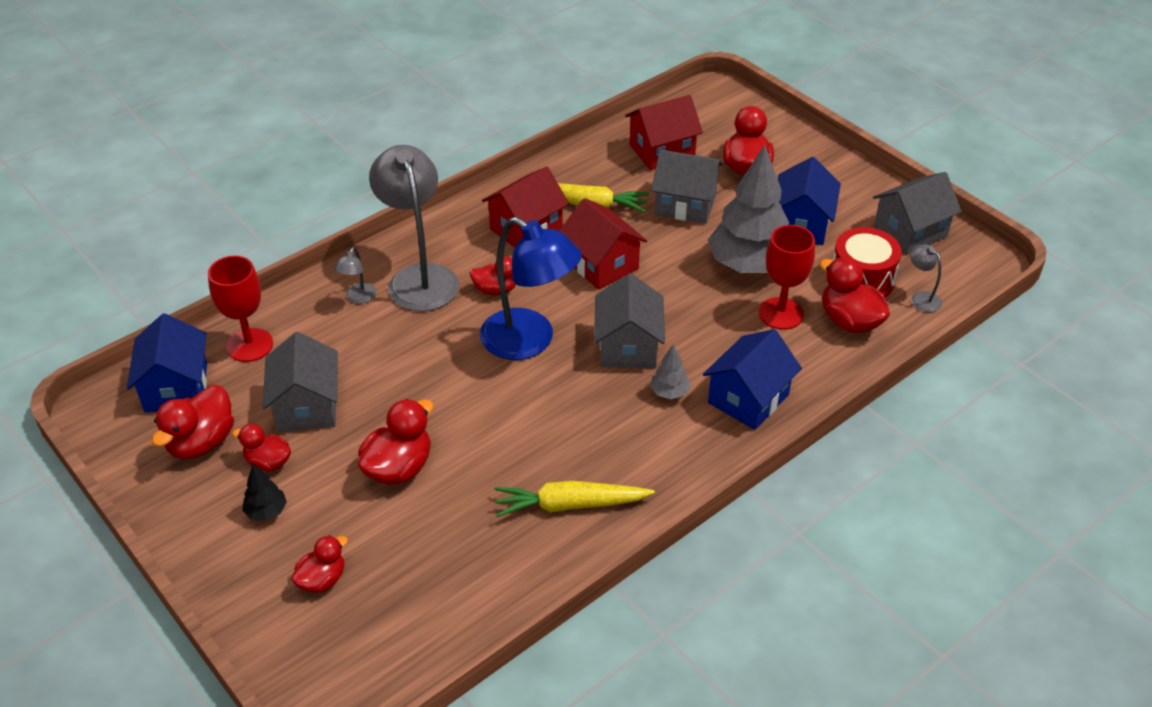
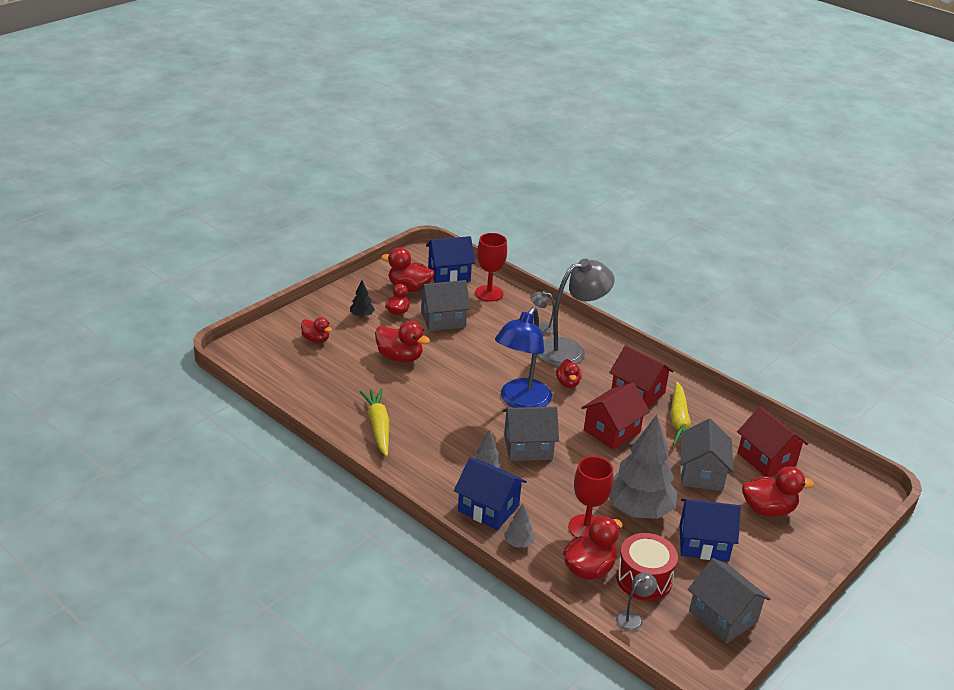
camera: 80 degrees right, 10 degrees down
(810, 377) = (518, 543): none -> grey tree

